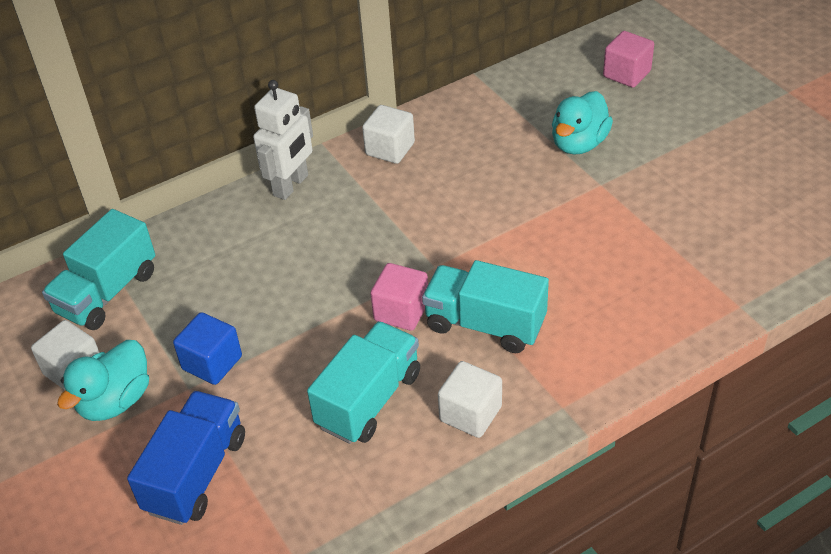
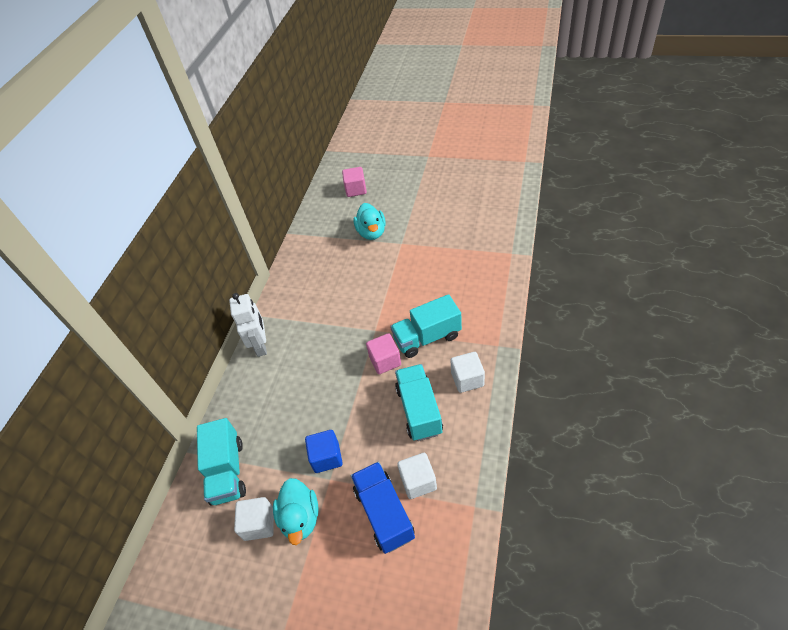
camera: 40 degrees left, 5 degrees up
(390, 149) = (289, 293): white cube -> white cube (418, 481)

